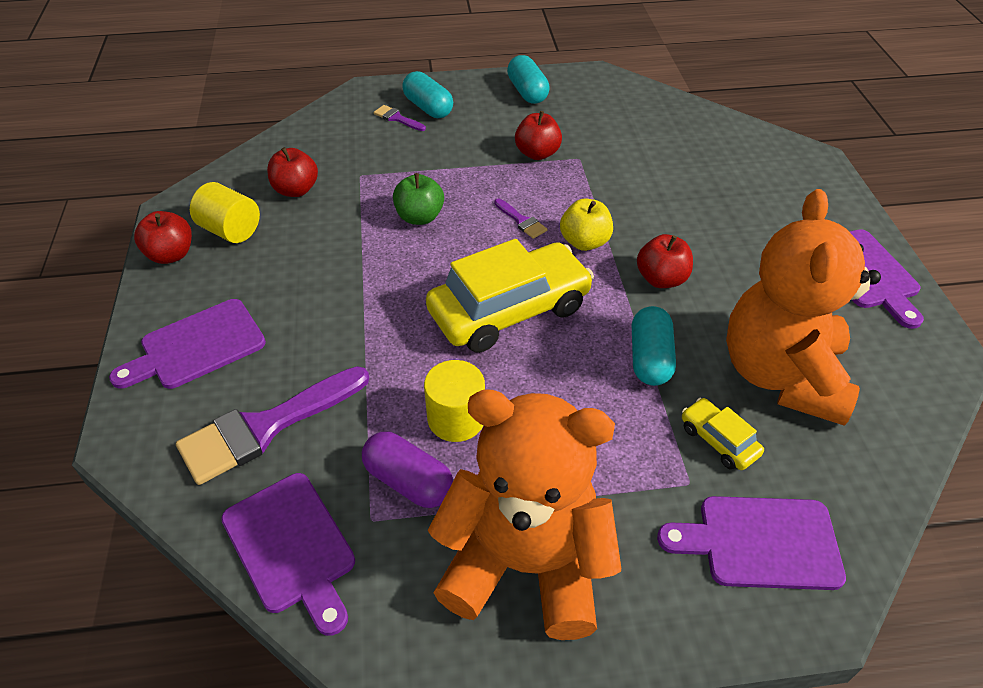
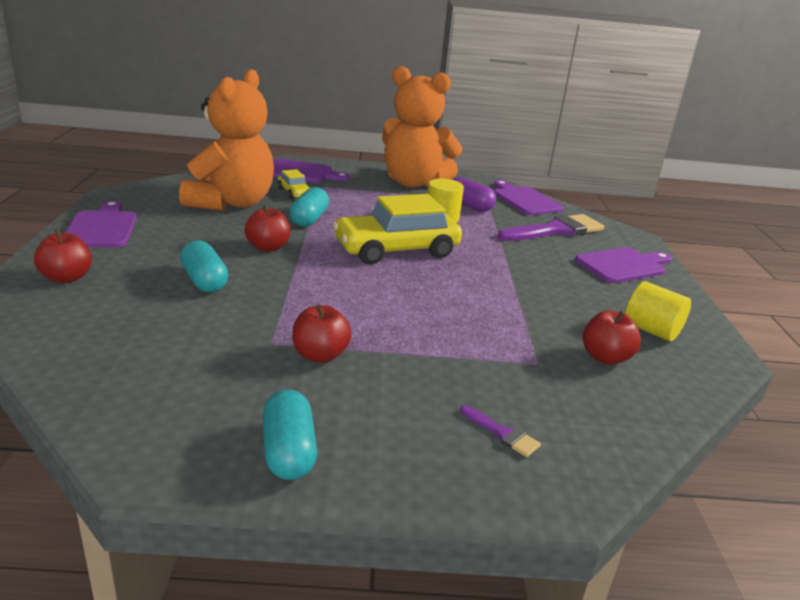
camera: 175 degrees left, 20 degrees down
(171, 255) = (693, 320): red apple -> red apple (67, 278)
(419, 217) = (466, 314): green apple -> none
(428, 108) = (456, 445): turquoise capsule -> turquoise capsule (204, 281)
(521, 221) = (366, 297): purple brush -> none
(584, 242) = (315, 275): yellow apple -> none

